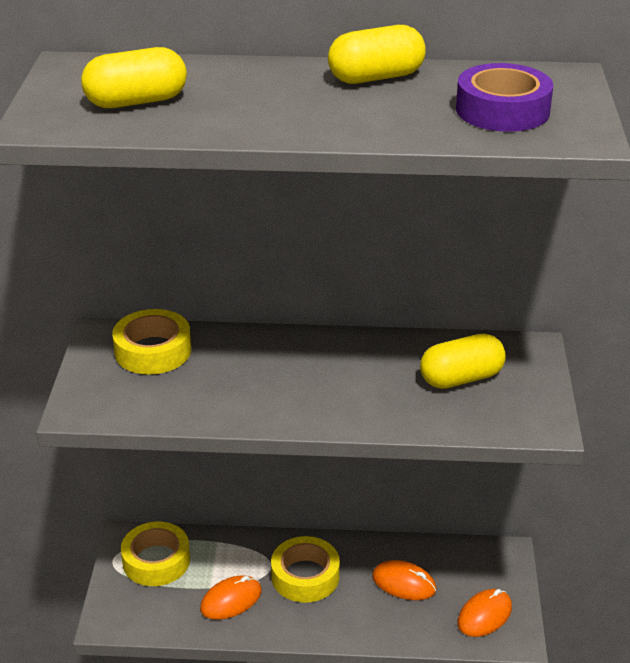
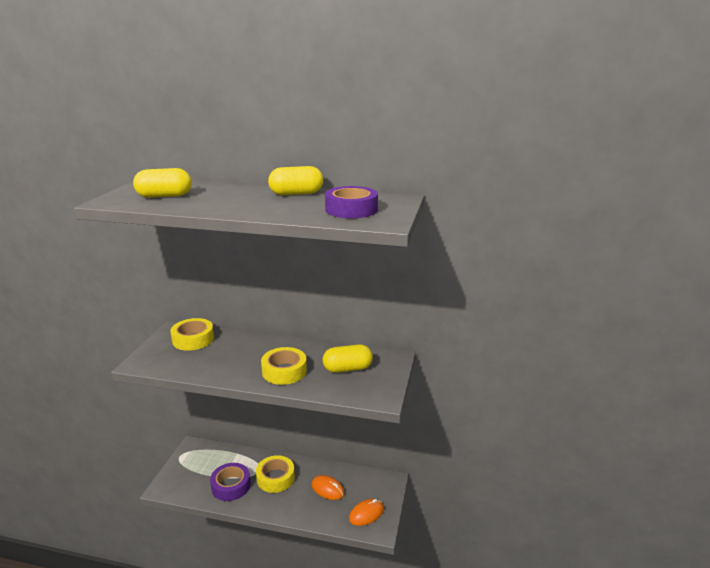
camera: 10 degrees right, 10 degrees down
(156, 561) = (201, 459): yellow tape -> yellow tape (284, 371)
(231, 600) = (231, 486): orange mouse -> purple tape

